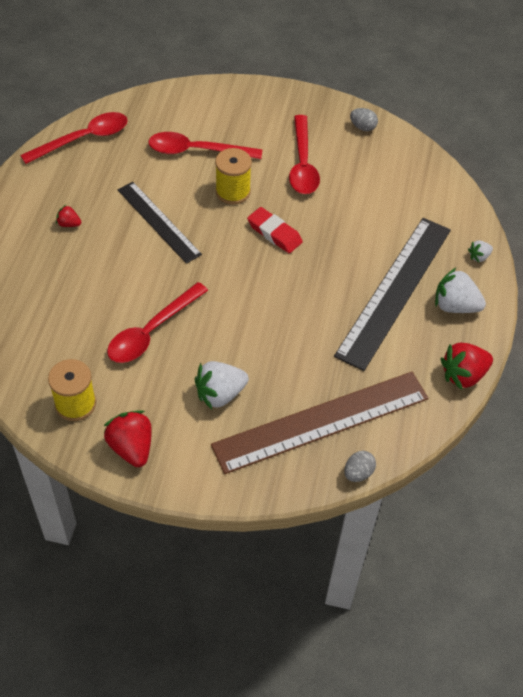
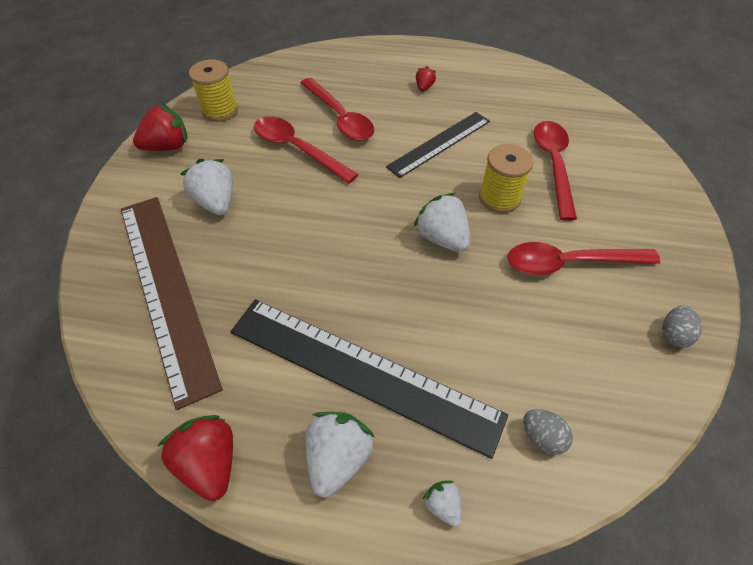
camera: 90 degrees right, 0 degrees up
(83, 139) = (537, 85): red spoon -> red spoon (340, 117)
(274, 233) = (442, 238): red eraser -> white strawberry
(358, 473) = (88, 326): grey egg -> grey egg (542, 437)

